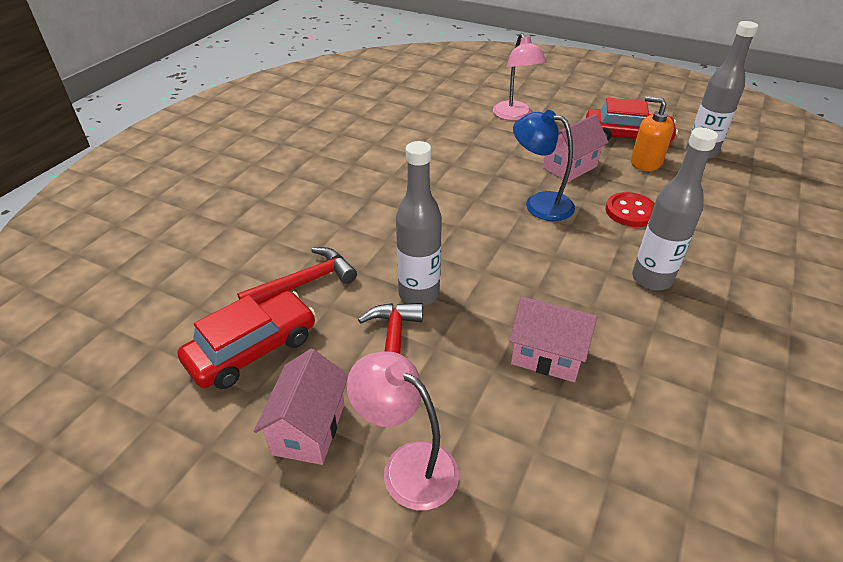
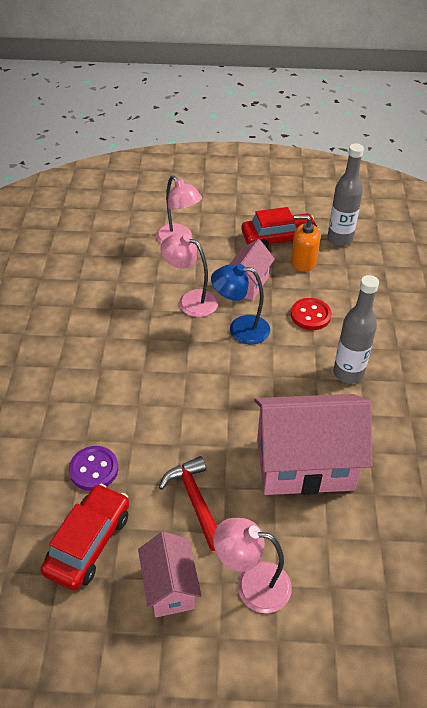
camera: 25 degrees left, 5 degrees up
(304, 283) = (94, 469): red hammer -> purple button
(419, 294) = (189, 447): grey bottle -> none
(498, 166) = (190, 300): none -> pink lamp
(547, 355) = (304, 464): pink house -> pink house, size x1.86

